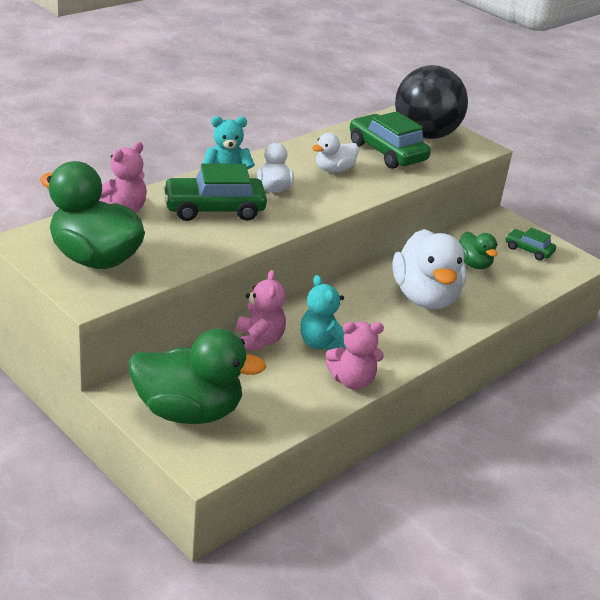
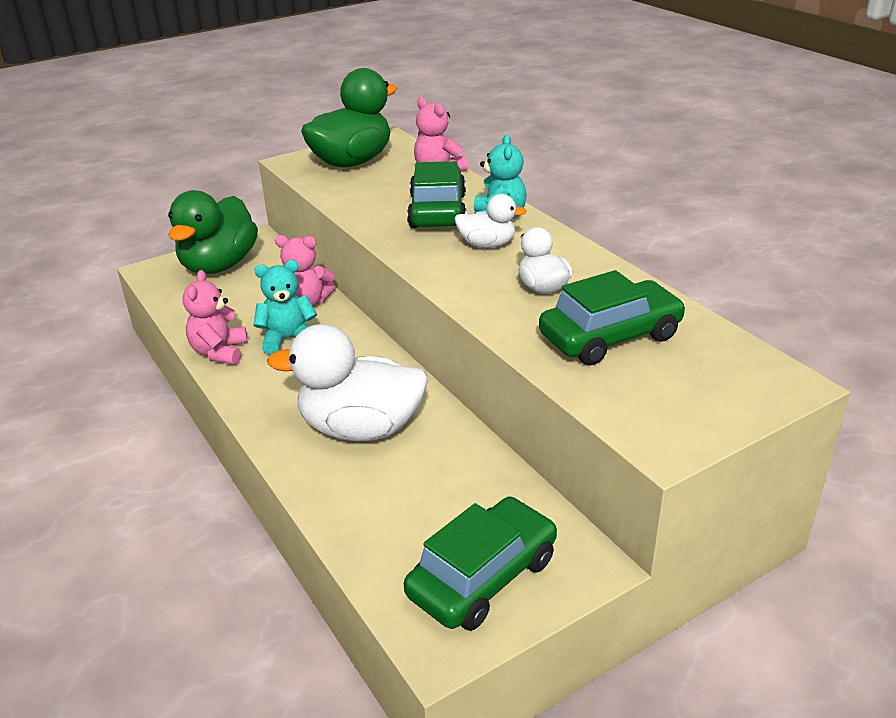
camera: 105 degrees right, 0 degrees up
(425, 135) = (691, 384): black ball -> none
(473, 264) = (440, 494): green duck -> none
(528, 250) = (482, 577): green car -> green car, size x1.82

